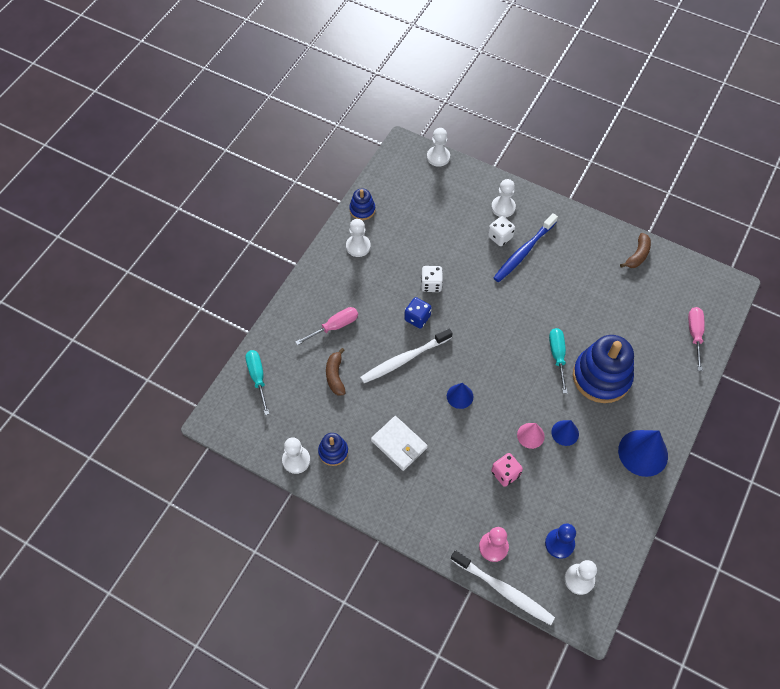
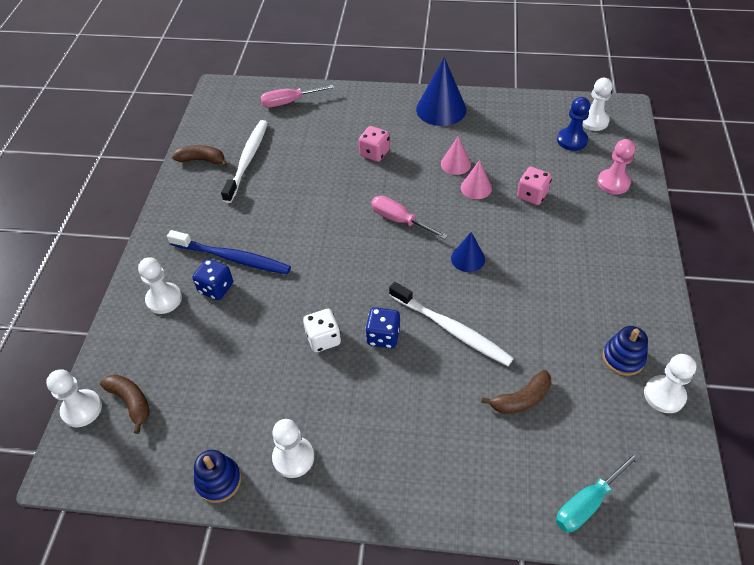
camera: 110 degrees left, 10 degrees down
(334, 327) = (448, 432): pink screwdriver -> pink screwdriver (400, 220)
(399, 444) = (565, 295): white wallet -> none
(432, 179) = (131, 402): none -> brown banana
(500, 237) = (216, 288): white dice -> blue dice
(504, 590) = (647, 164): white toothbrush -> white toothbrush (247, 159)
(557, 356) = (368, 191): turquoise screwdriver -> none
(565, 433) = (455, 164): blue cone -> pink cone
(601, 377) = (374, 153): blue stacking toy -> pink dice

